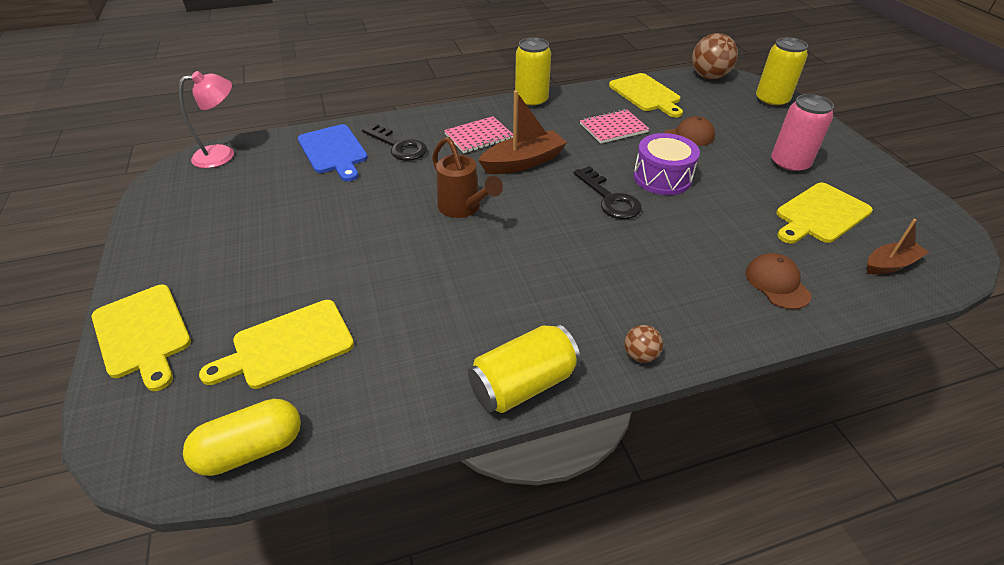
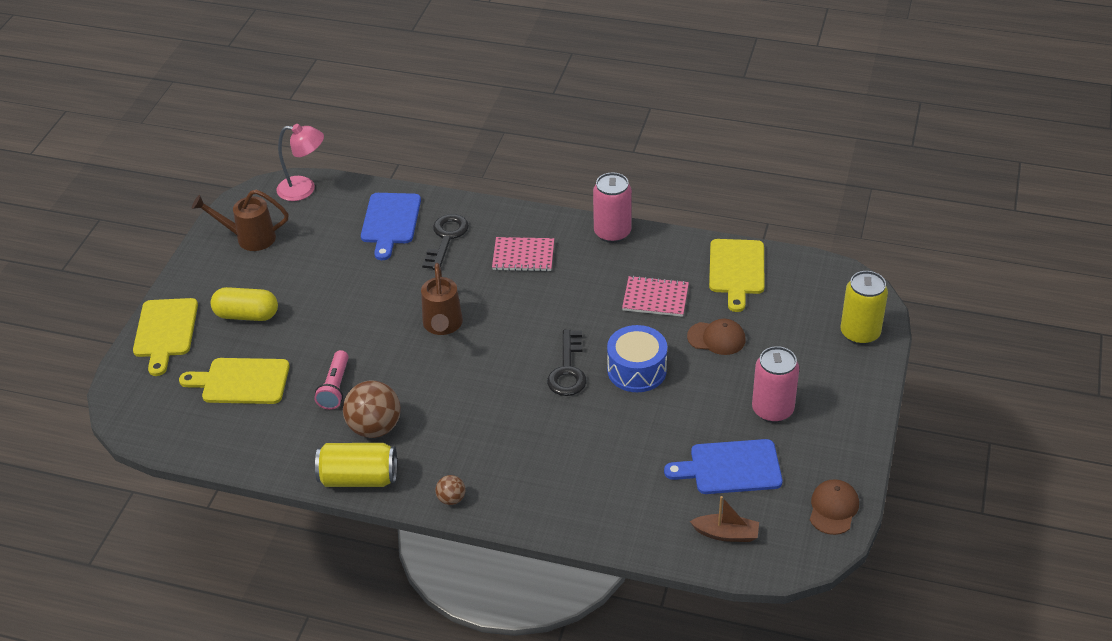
camera: 35 degrees right, 0 degrees up
(190, 209) = (249, 238): none -> brown watering can
(251, 449) = (181, 437): yellow capsule -> yellow capsule (247, 315)
(398, 146) = (446, 238): black key -> black key turned 150 degrees counterclockwise
(407, 304) = (335, 387): none -> pink flashlight
(523, 162) = (534, 301): brown boat -> none
(531, 101) = (612, 233): yellow can -> pink can
(662, 177) = (636, 370): purple drum -> blue drum
(709, 77) = (834, 274): brown ball -> brown ball (375, 428)
(777, 283) = (612, 502): brown cap -> brown cap (833, 508)
(820, 214) = (730, 468): yellow cutting board -> blue cutting board

